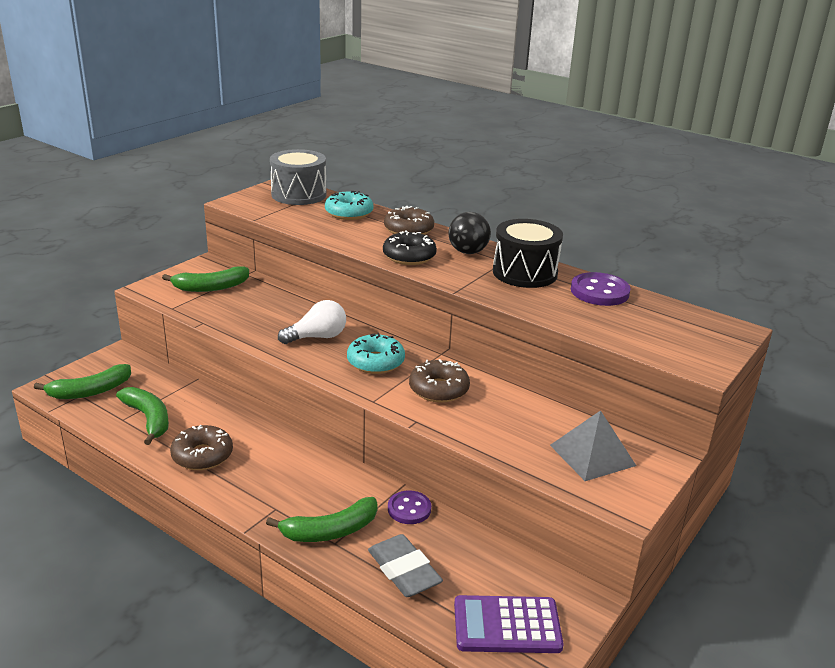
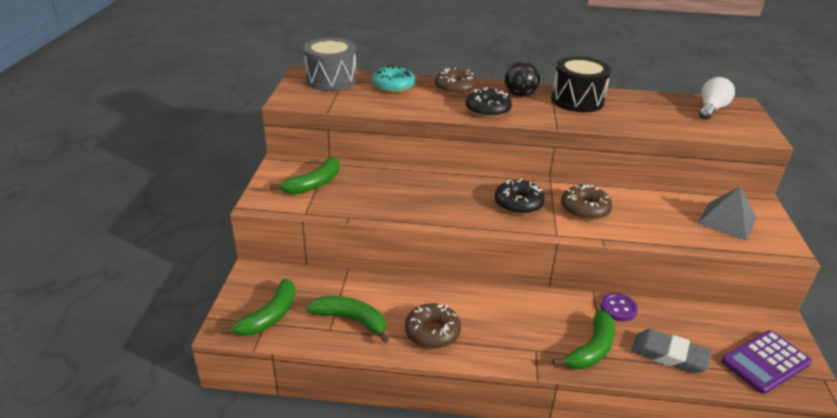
camera: 30 degrees left, 5 degrees up
(317, 337) = (452, 198): white light bulb -> white light bulb (711, 109)
(375, 362) = (518, 204): turquoise donut -> black donut
(599, 292) = (638, 101): purple button -> none

